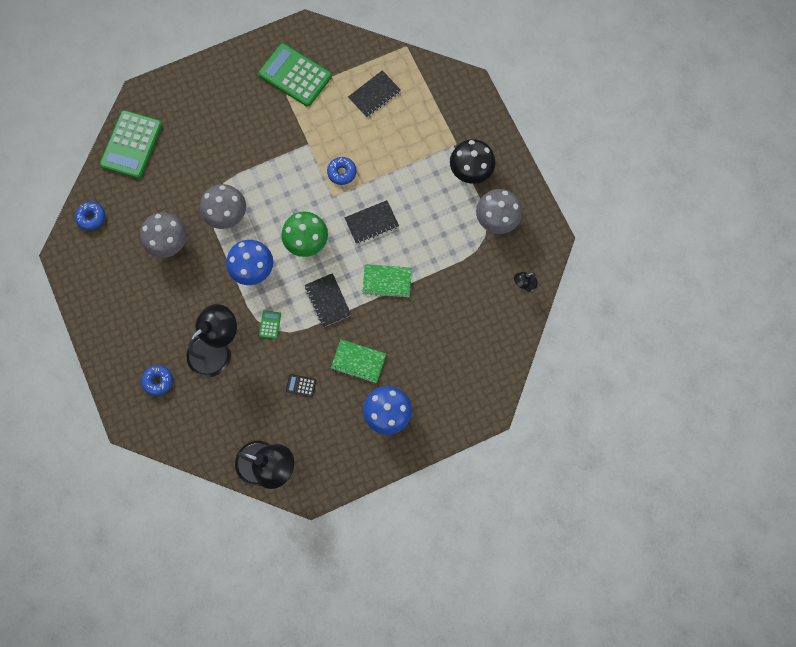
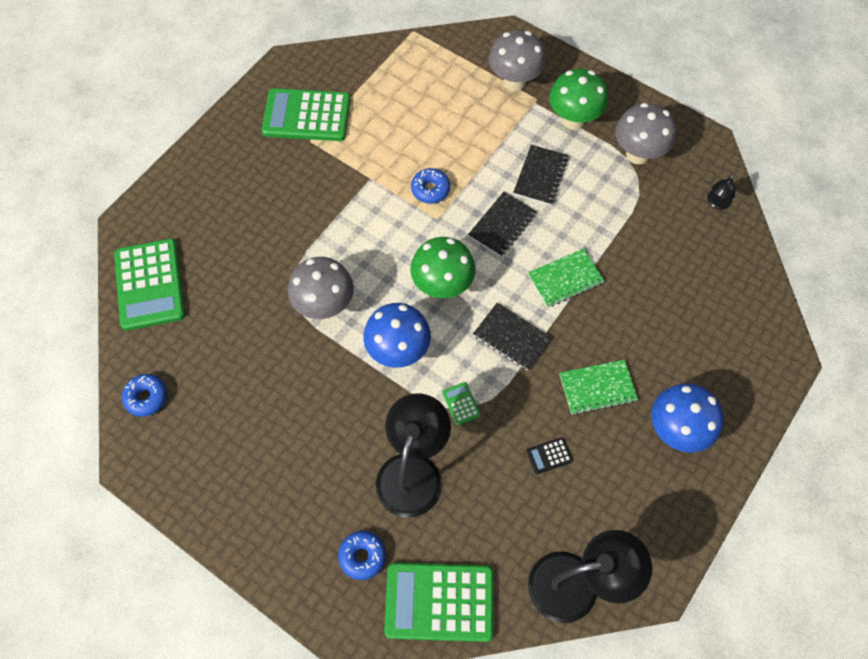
camera: 30 degrees left, 10 degrees down
(170, 244) = (271, 375): grey mushroom -> grey mushroom (514, 82)
(184, 431) = (439, 602): none -> green calculator
(374, 95) = (411, 93): black notebook -> black notebook (540, 176)
(470, 172) = (573, 120): black mushroom -> green mushroom

